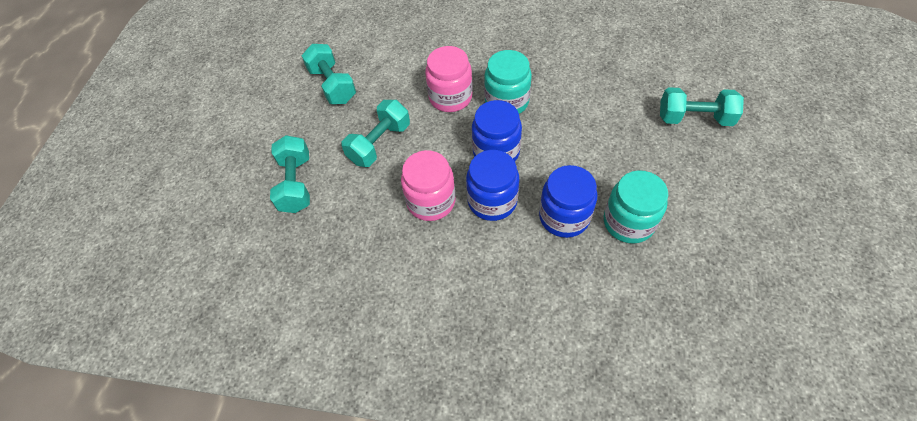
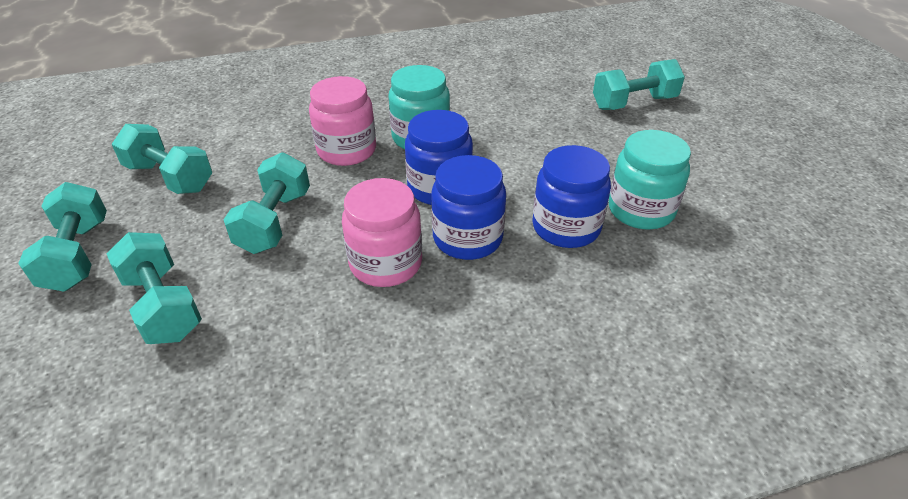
camera: 30 degrees left, 15 degrees down
(264, 130) = (77, 255): none -> turquoise dumbbell

